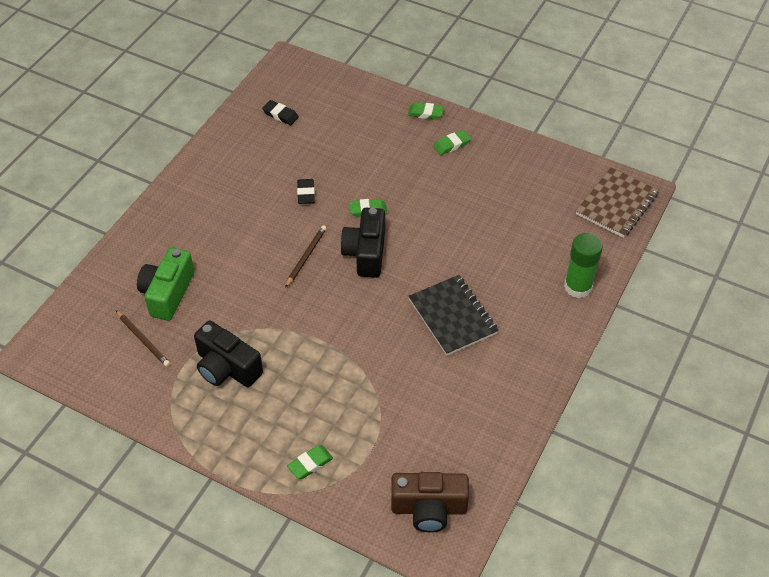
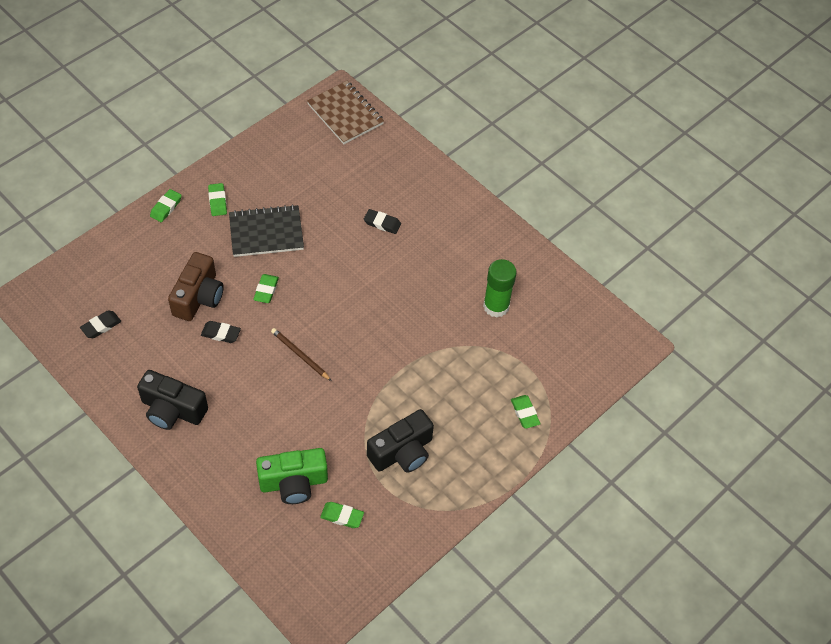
camera: 75 degrees left, 5 degrees up
(143, 340) = (342, 516): brown pencil -> green eraser
(167, 293) = (293, 483): green camera -> green camera turned 45 degrees counterclockwise
(366, 253) = (317, 307): black camera -> black camera (172, 410)
(429, 508) = (592, 342): brown camera -> brown camera (199, 297)
(452, 316) = (415, 266): black notebook -> black notebook (266, 232)
(493, 274) = (382, 223): none -> black eraser
(578, 287) = (419, 172): green glue stick -> green glue stick (496, 306)

